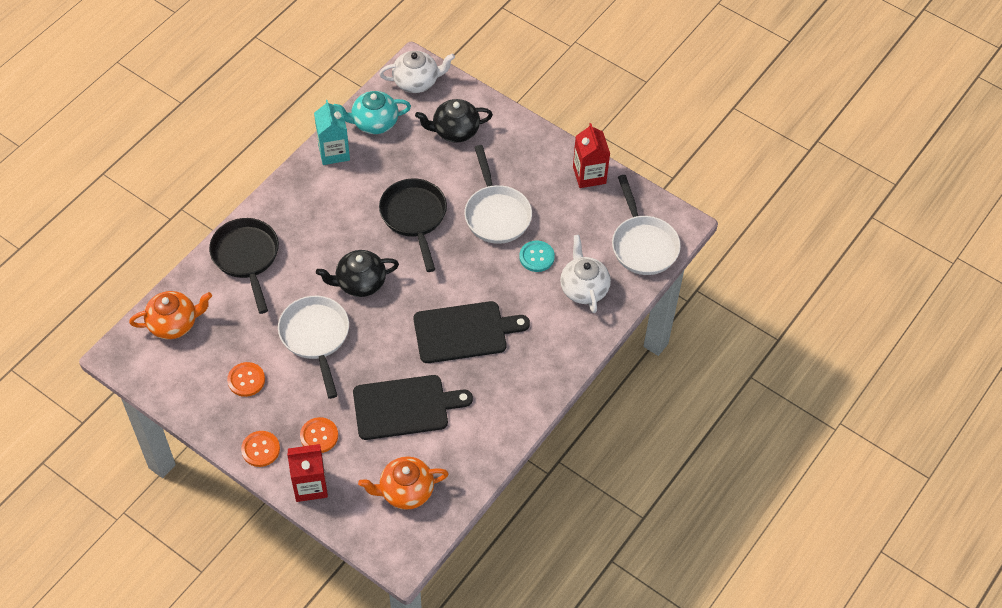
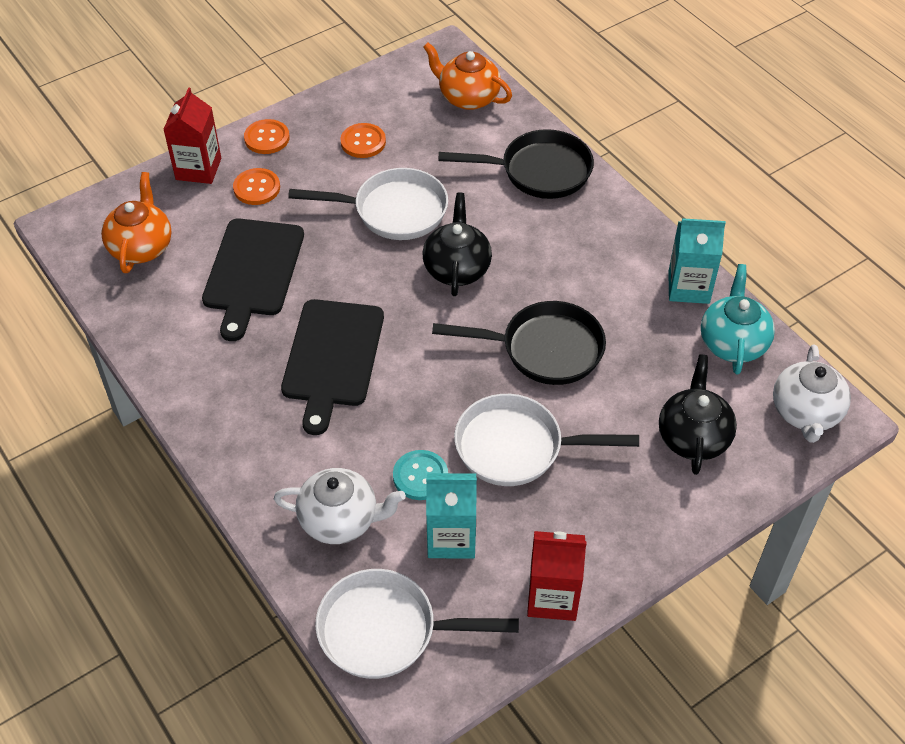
camera: 110 degrees right, 5 degrees down
(174, 323) = (468, 97): orange teapot -> orange teapot turned 120 degrees clockwise
(572, 230) = (451, 538): none -> turquoise carton

